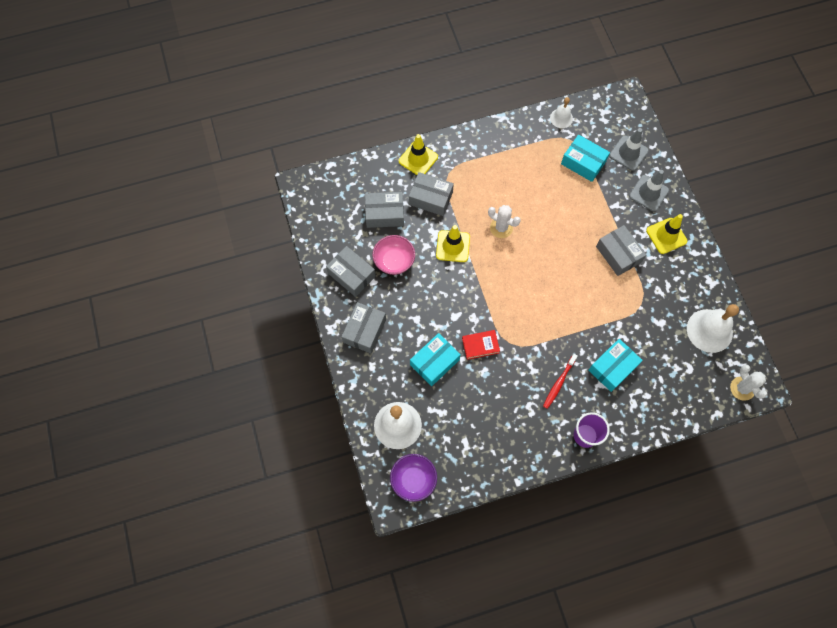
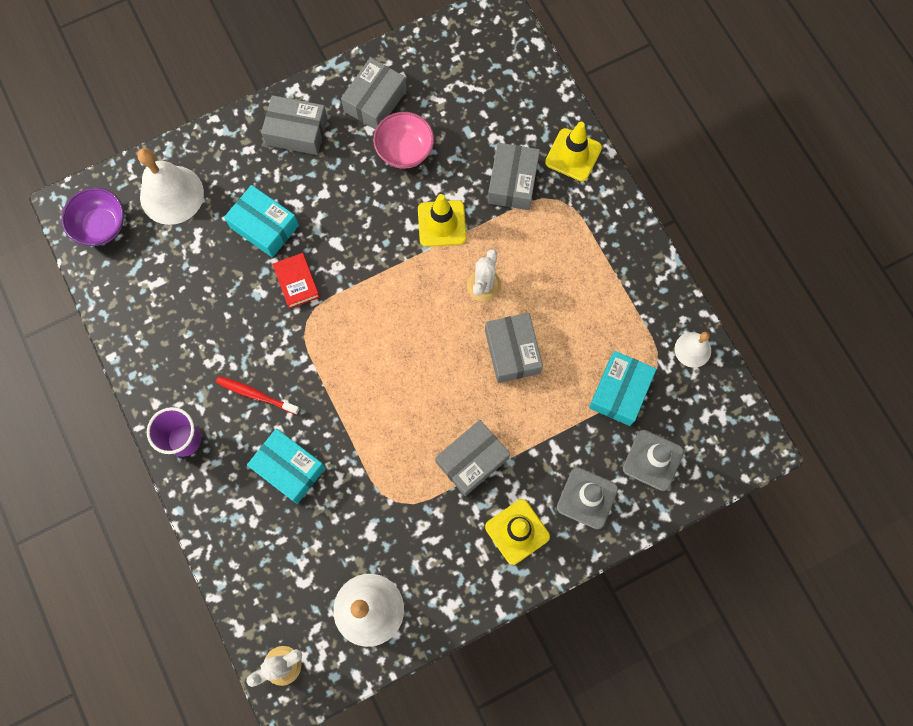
camera: 80 degrees right, 5 degrees up
(384, 214) = (476, 126): grey box -> grey box (512, 351)

